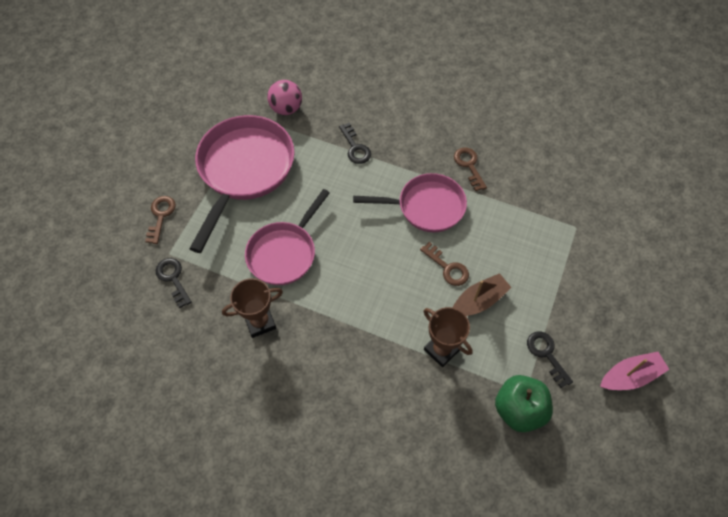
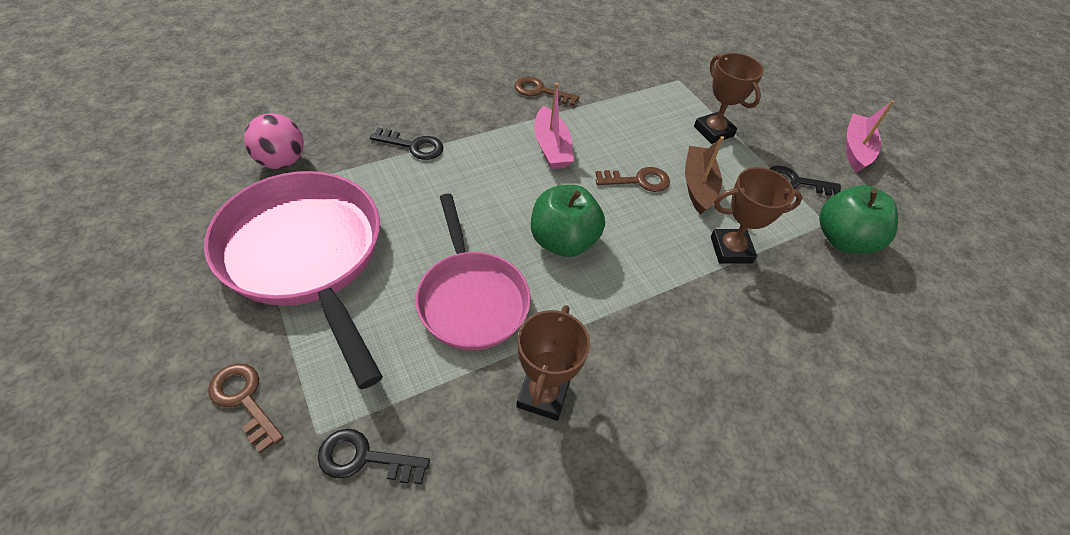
camera: 55 degrees left, 10 degrees down
(360, 264) = (563, 241): none -> green apple
(426, 207) = (551, 147): pink pan -> pink boat
(543, 279) = (713, 131): none -> brown trophy

